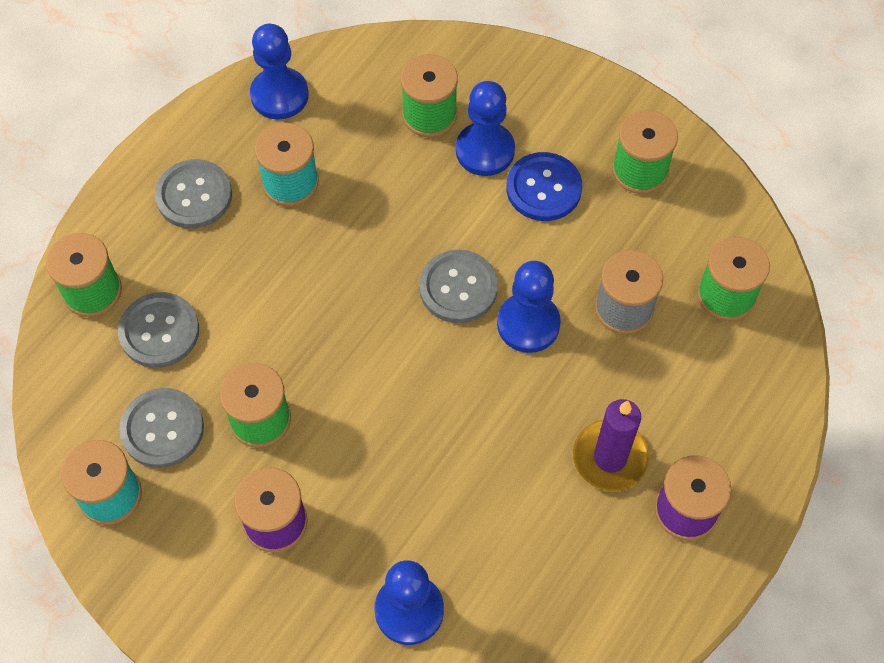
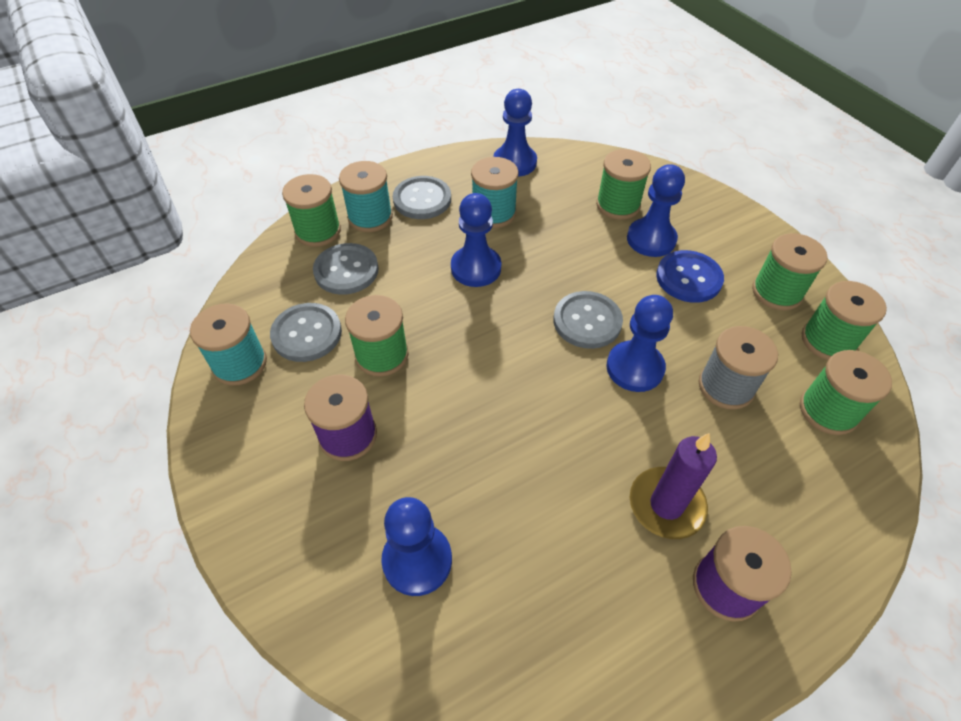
camera: 25 degrees right, 10 degrees down
(145, 246) = (370, 217): none -> turquoise spool
(307, 268) = (476, 268): none -> blue pawn
(706, 212) = (828, 341): none -> green spool

